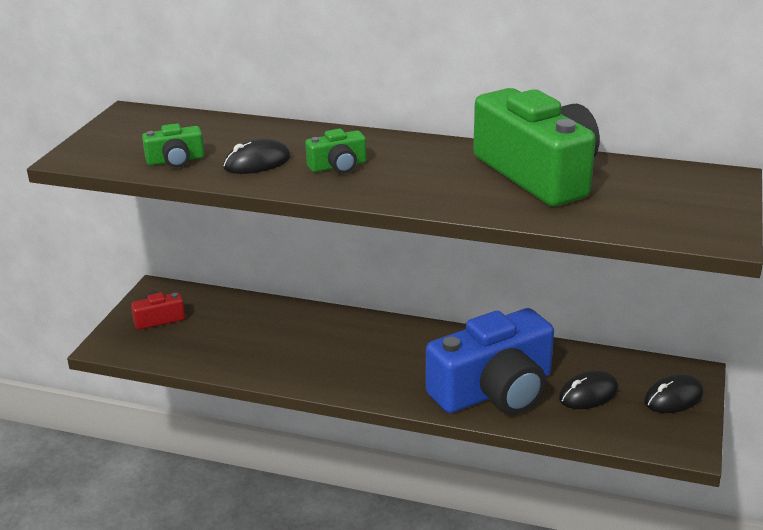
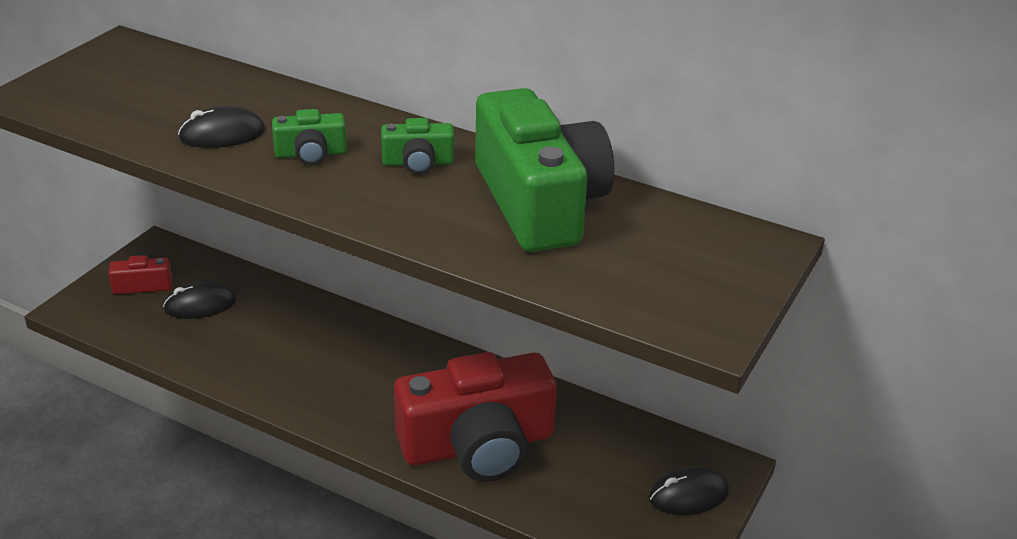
camera: 10 degrees right, 5 degrees up
(175, 160) = (134, 117): green camera -> green camera (418, 163)
(494, 390) = (478, 445): blue camera -> red camera
(588, 394) = (587, 470): black mouse -> black mouse (200, 304)

